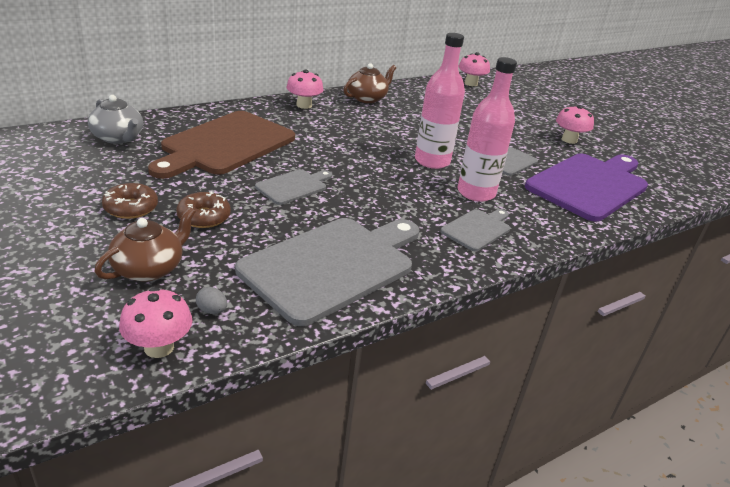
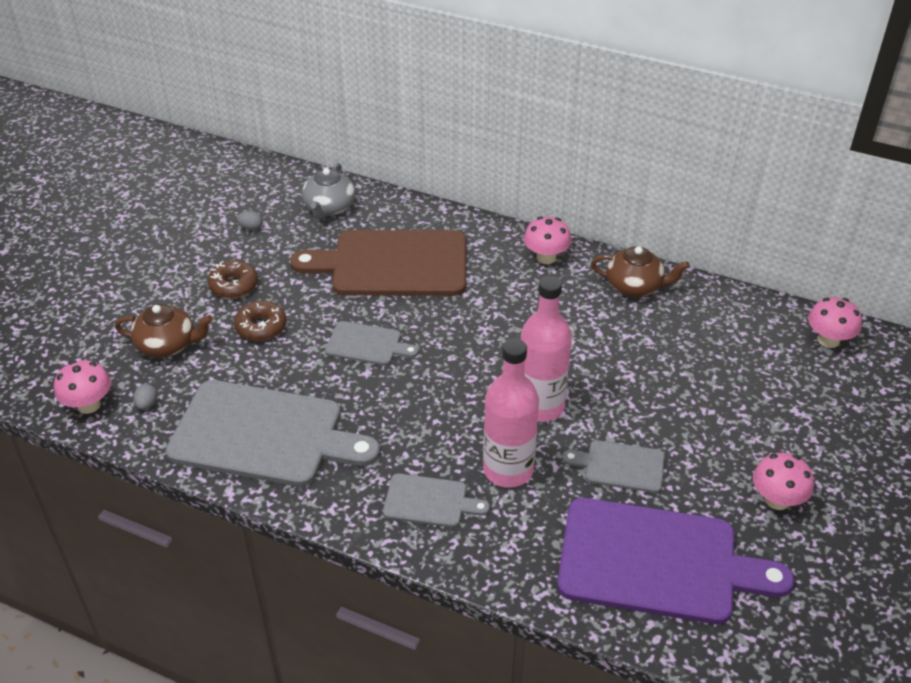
camera: 60 degrees right, 10 degrees up
(74, 173) = (251, 227): none -> grey egg

